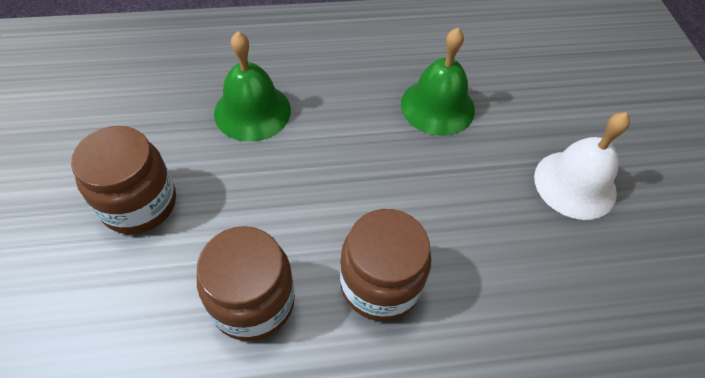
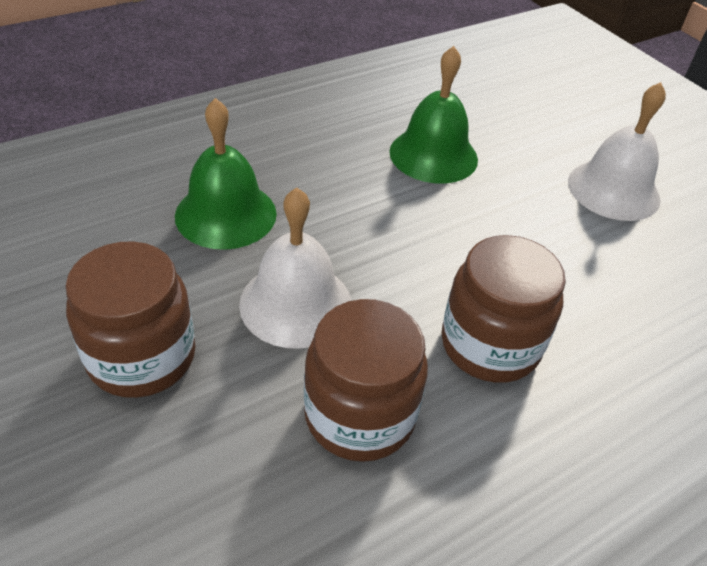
camera: 25 degrees left, 10 degrees down
(259, 199) = (296, 303): none -> white bell

